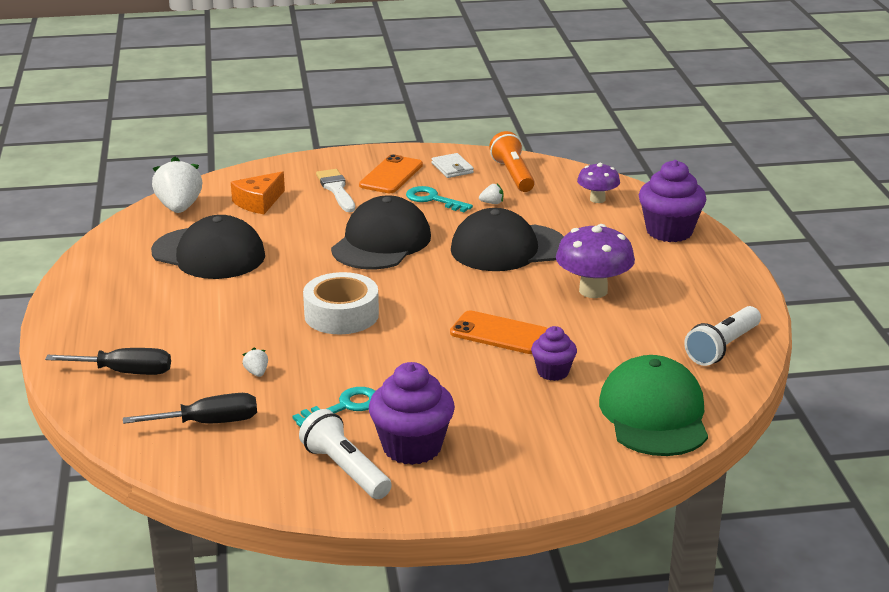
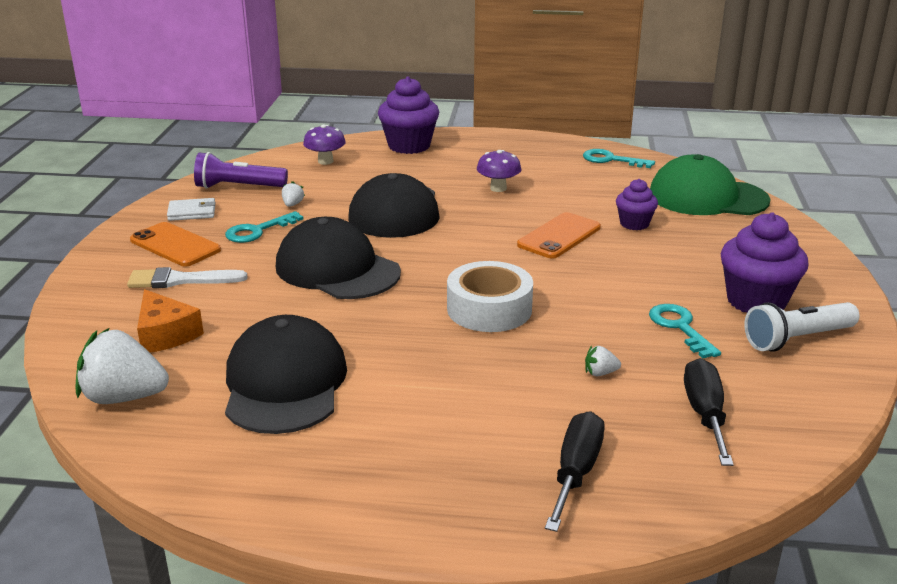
camera: 75 degrees left, 0 degrees up
(209, 254) = (285, 383): black cap -> black cap turned 45 degrees counterclockwise
(513, 175) = (238, 187): orange flashlight -> purple flashlight
(593, 291) = (498, 188): purple mushroom -> purple mushroom, size x0.61
(722, 347) = (611, 160): white flashlight -> turquoise key

